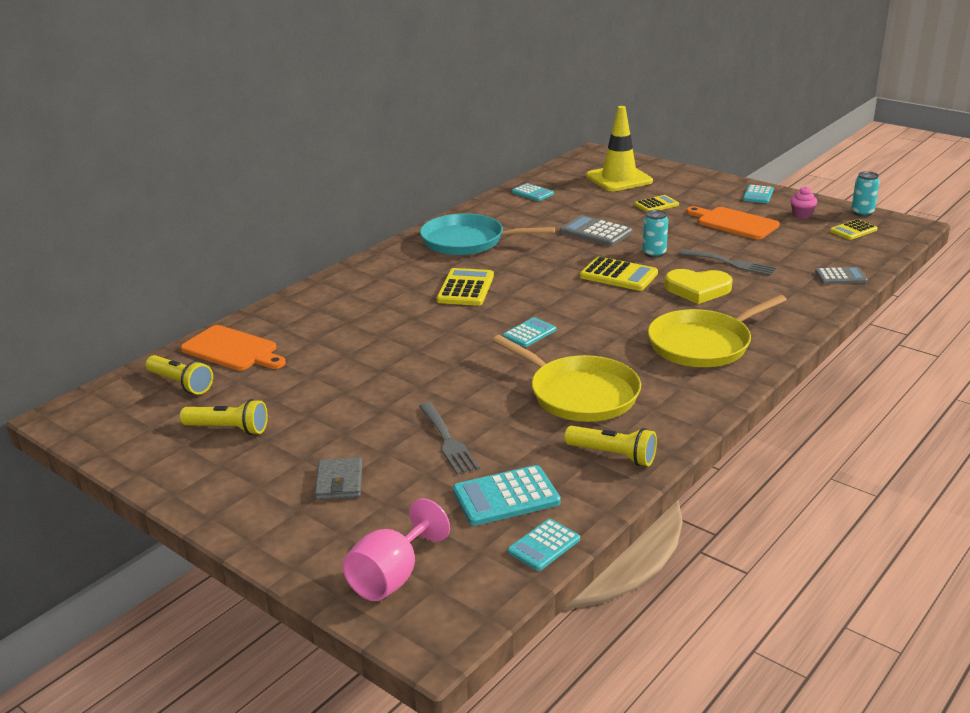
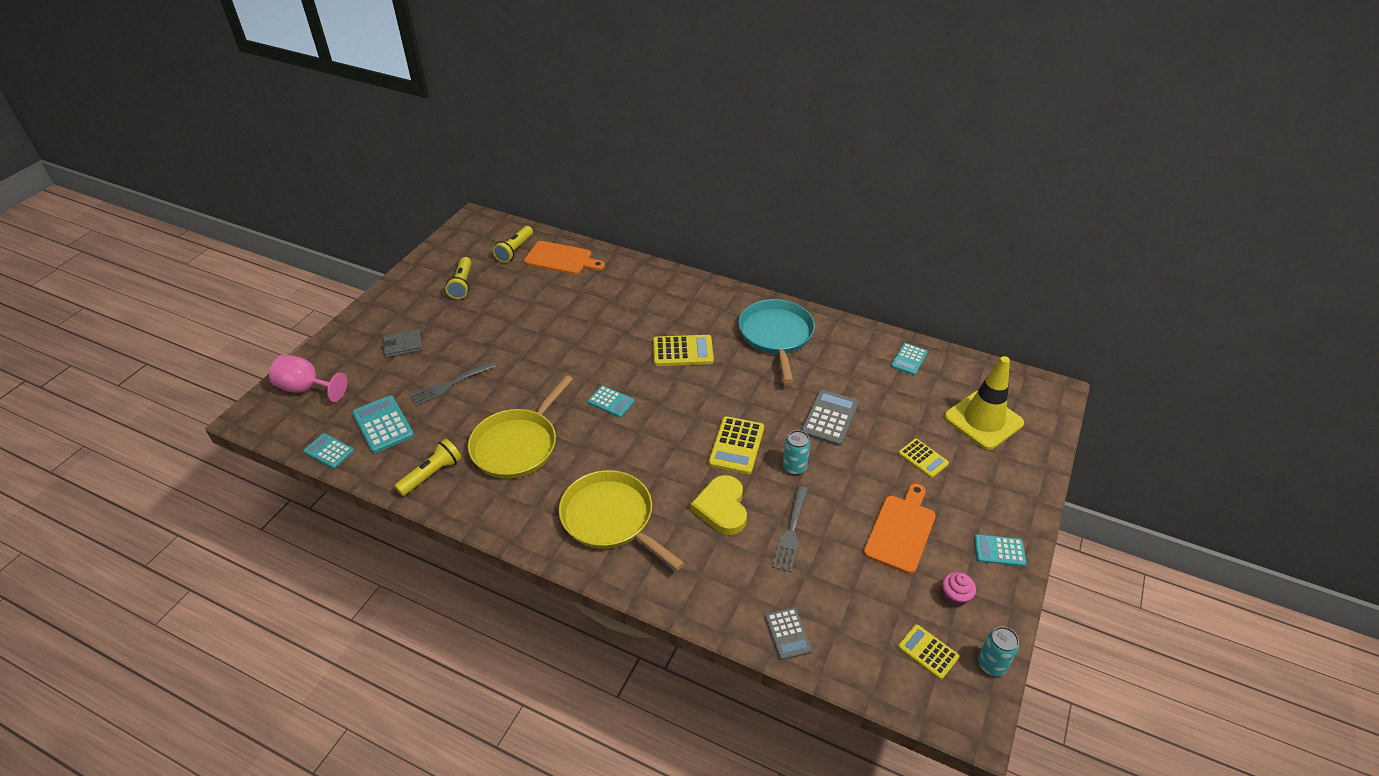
camera: 75 degrees right, 15 degrees up
(232, 350) = (561, 259): orange cutting board -> orange cutting board turned 90 degrees counterclockwise
(613, 455) = (432, 474): yellow flashlight -> yellow flashlight turned 150 degrees counterclockwise

